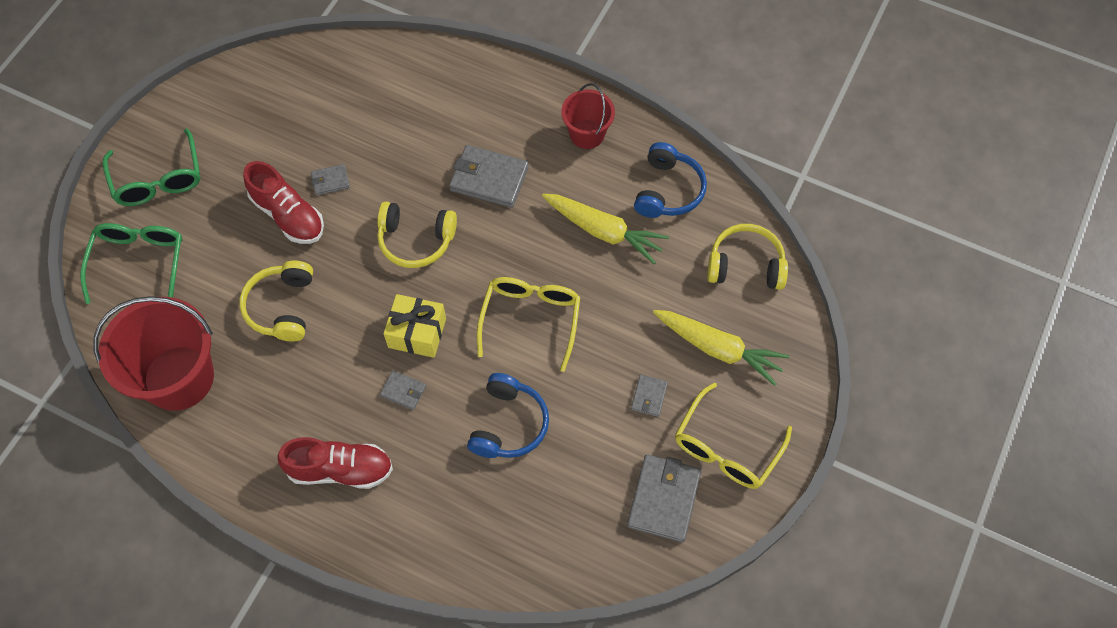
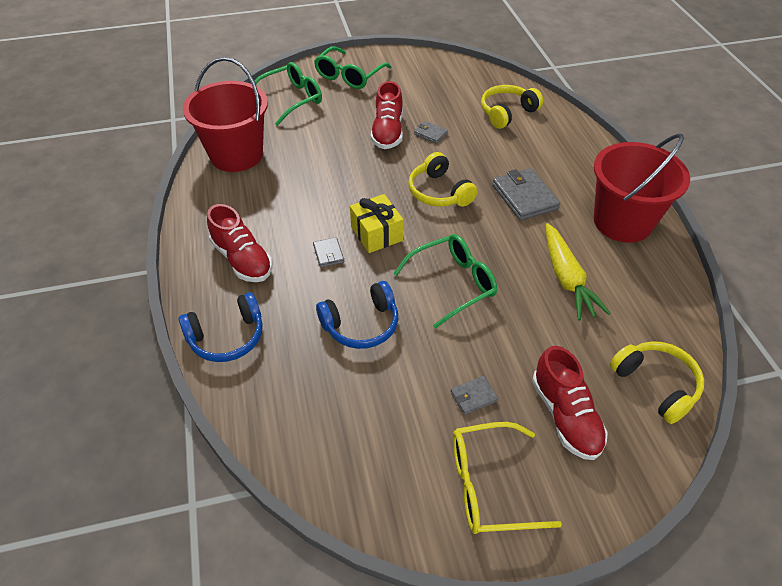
camera: 50 degrees right, 15 degrees down
(282, 307) = (326, 166): yellow headphones -> yellow headphones (507, 113)
(530, 320) = (452, 284): yellow glasses -> green glasses
(587, 134) = (622, 222): red bucket -> red bucket, size x1.81
(664, 499) = (398, 469): grey wallet -> none
(668, 190) = (646, 293): blue headphones -> blue headphones (227, 337)
(718, 348) = (565, 416): yellow carrot -> red shoe

